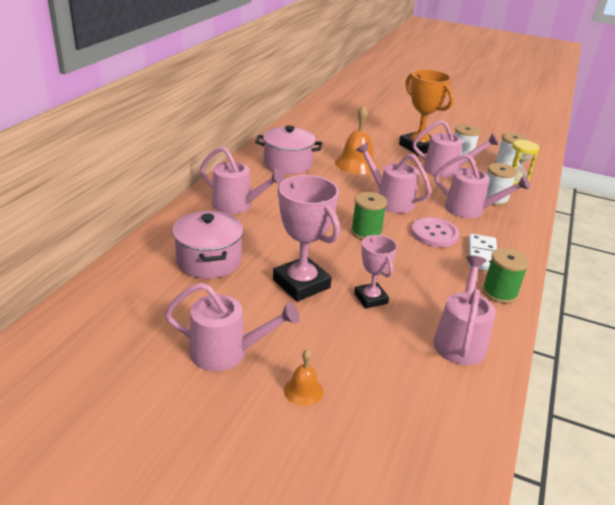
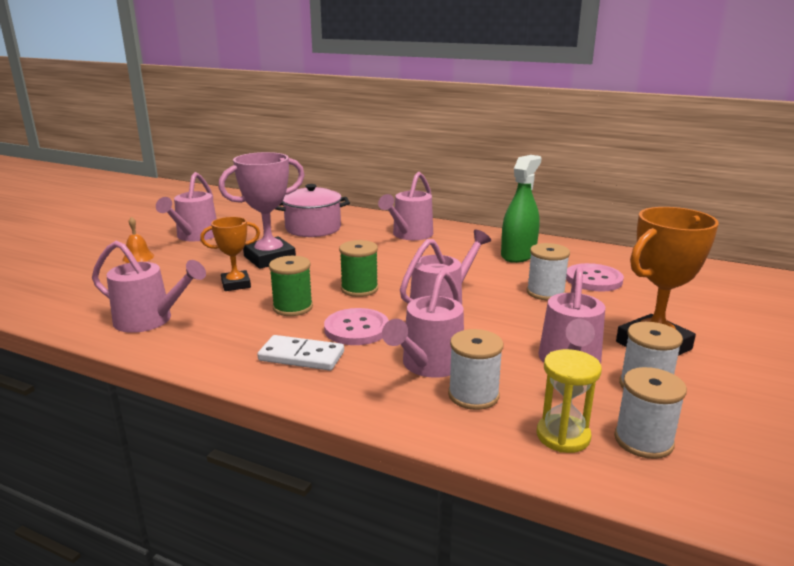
camera: 95 degrees right, 10 degrees down
(287, 164) = (518, 255): pink pot -> green spray bottle
(332, 146) = (593, 279): none -> pink button
(356, 164) = (545, 292): orange bell -> white spool
(370, 298) = (236, 284): pink trophy -> orange trophy
(499, 292) = (215, 356): green spool -> green spool (292, 307)

